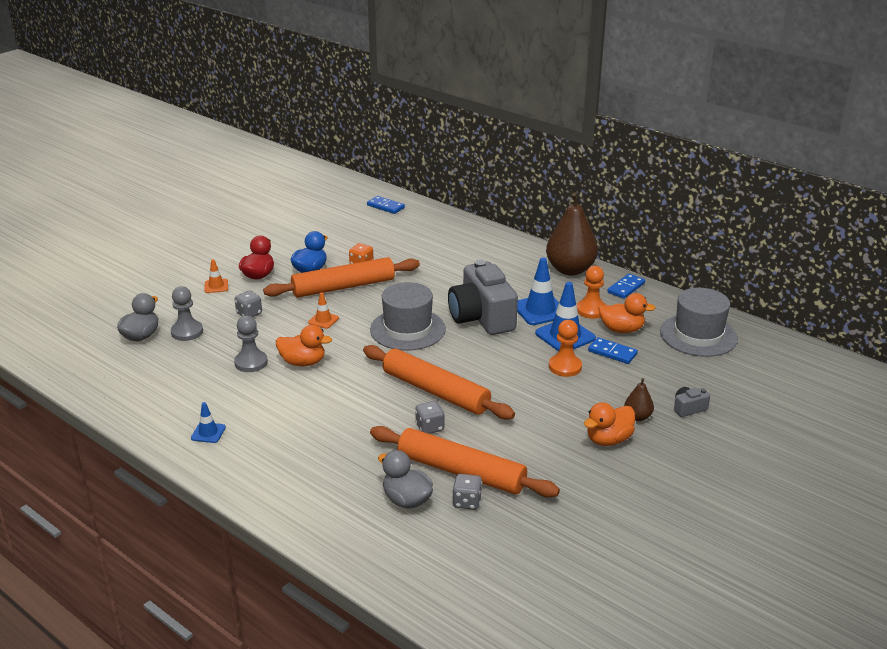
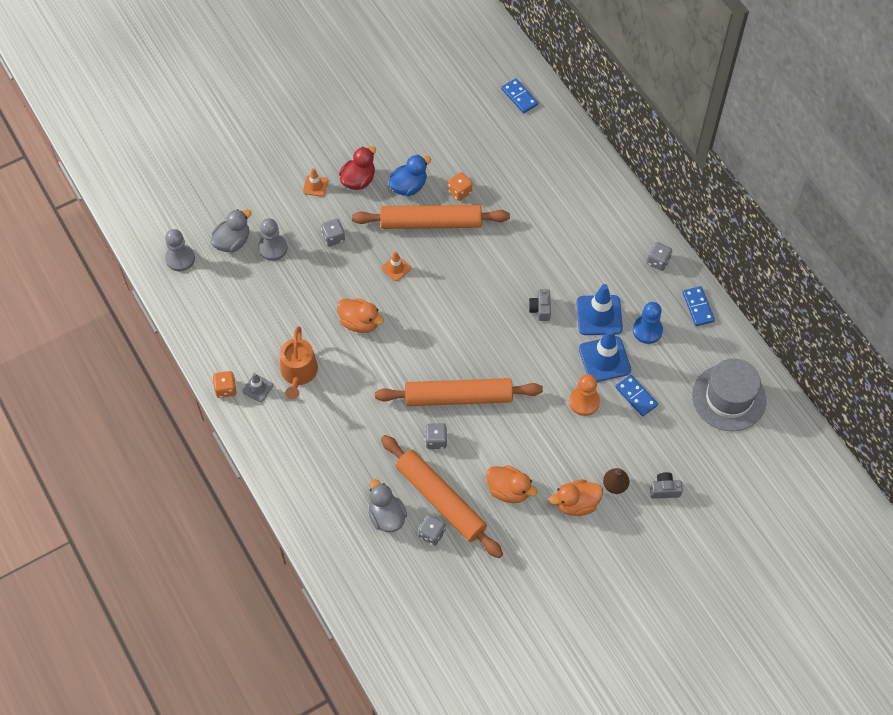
camera: 20 degrees right, 30 degrees up
(170, 441) = (226, 389): none -> orange dice
(208, 433) = (258, 388): blue traffic cone -> grey traffic cone
(251, 362) = (316, 309): grey pawn -> grey pawn (180, 258)
(251, 411) = (298, 373): none -> orange watering can
(407, 329) = (466, 305): grey hat -> none
(435, 391) = (458, 397): orange rolling pin -> orange rolling pin turned 60 degrees counterclockwise
(482, 317) = (540, 309): grey camera -> grey camera, size x0.40
(570, 269) = (658, 261): brown pear -> grey dice
(591, 310) = (647, 330): orange pawn -> blue pawn
(621, 329) = (661, 367): orange duck -> orange duck (508, 490)
(626, 288) = (698, 307): blue domino -> blue domino turned 75 degrees counterclockwise

